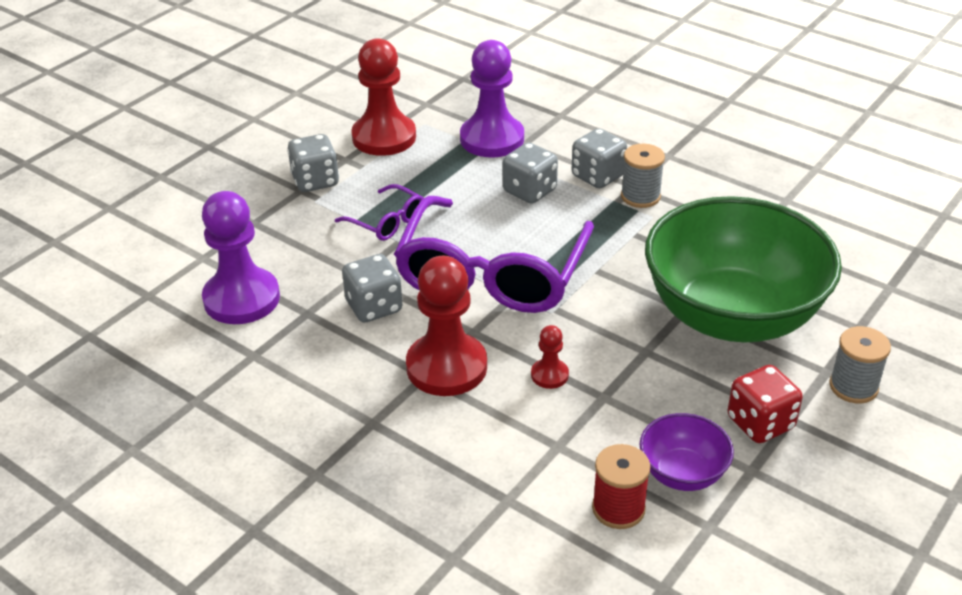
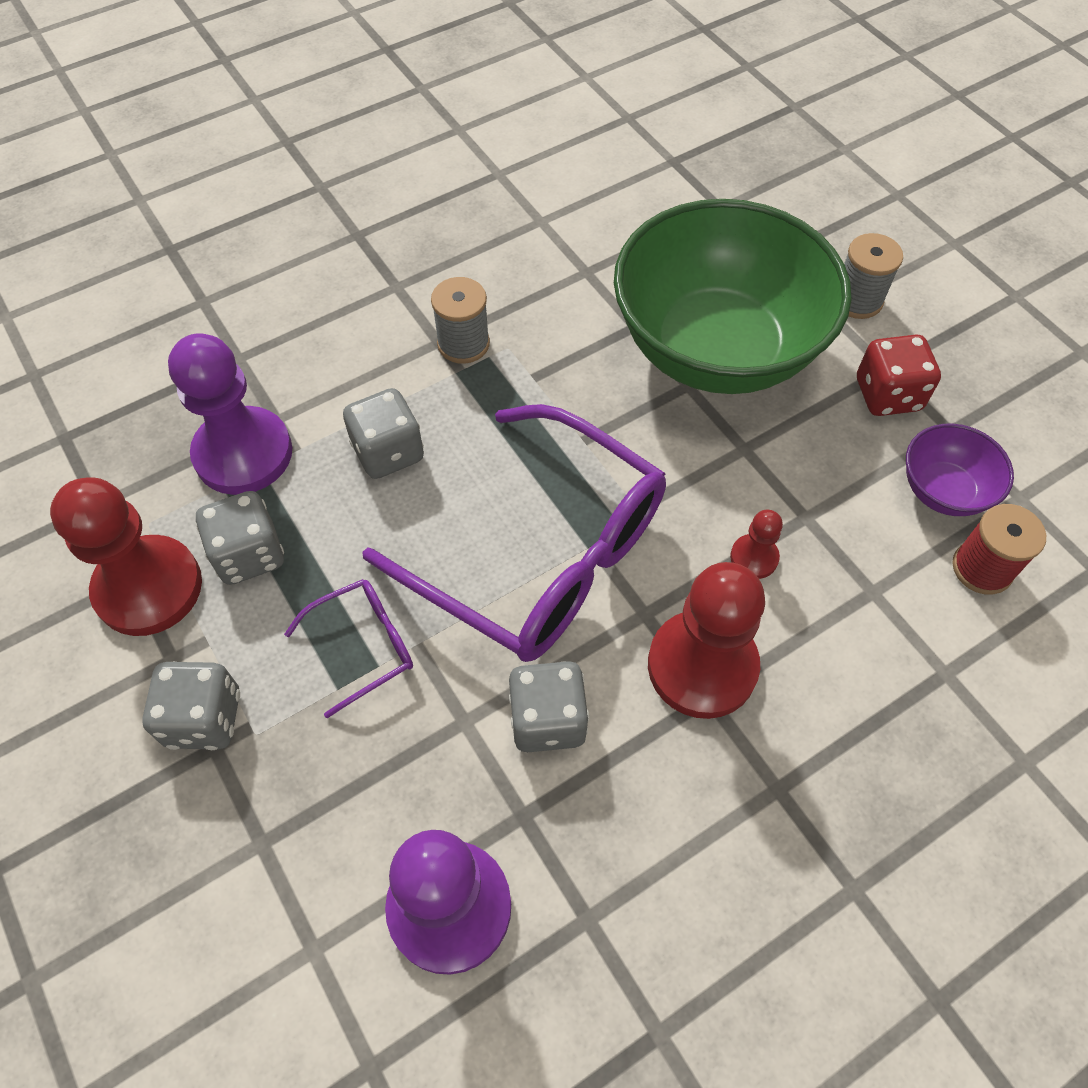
camera: 70 degrees left, 20 degrees up
(597, 176) = (398, 370): grey dice -> grey dice (249, 554)

